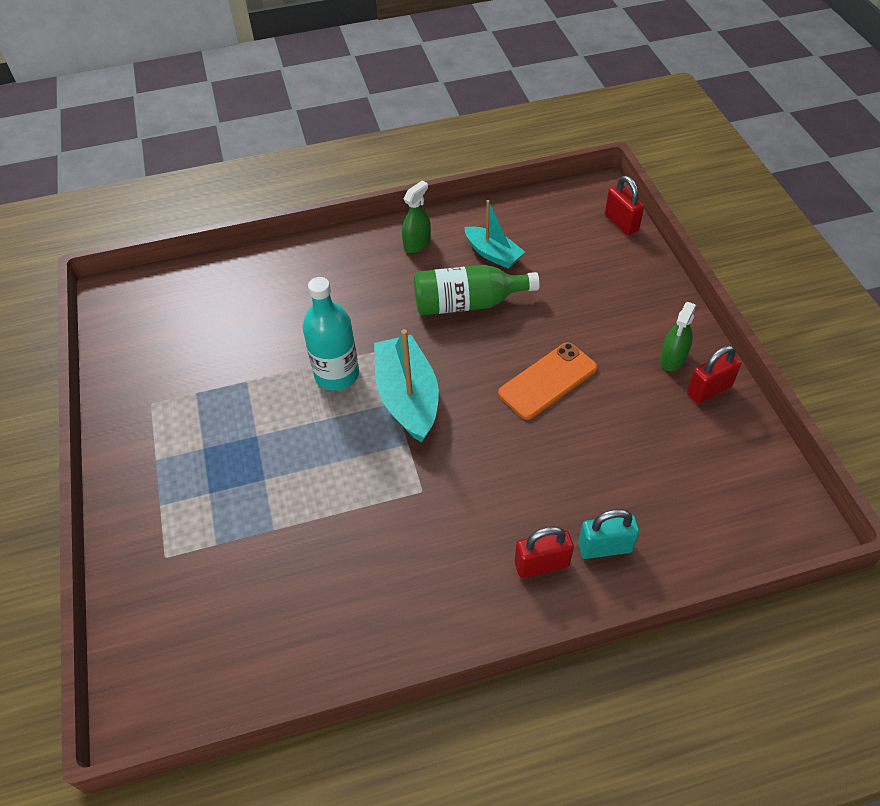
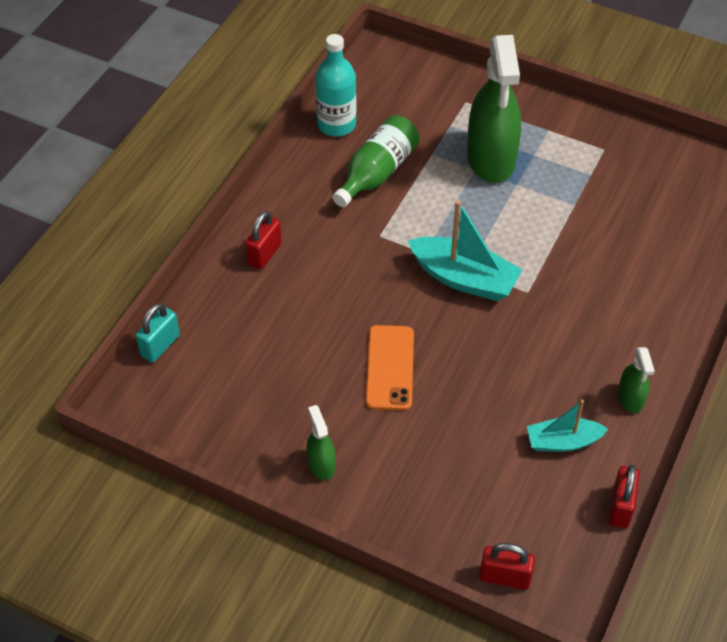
camera: 130 degrees right, 0 degrees up
(238, 477) = (491, 158): none -> green spray bottle
(337, 374) = (528, 254): turquoise bottle -> turquoise bottle (336, 124)
(468, 303) = (521, 380): green bottle -> green bottle (377, 173)
(605, 547) = (238, 292): turquoise padlock -> turquoise padlock (160, 345)
(708, 390) = (270, 459): red padlock -> red padlock (620, 507)

